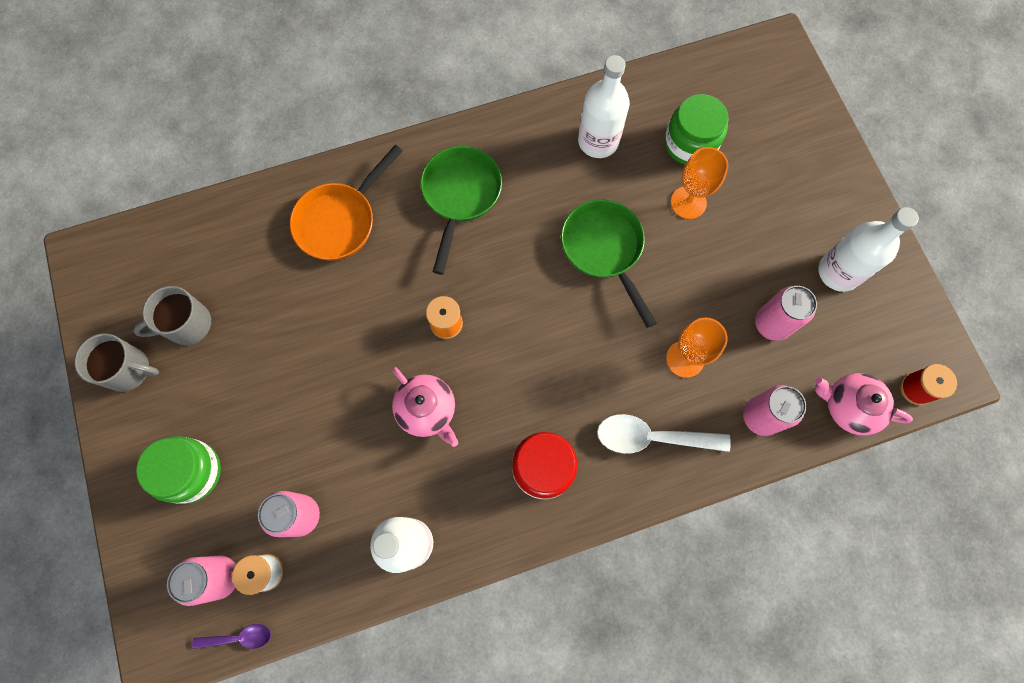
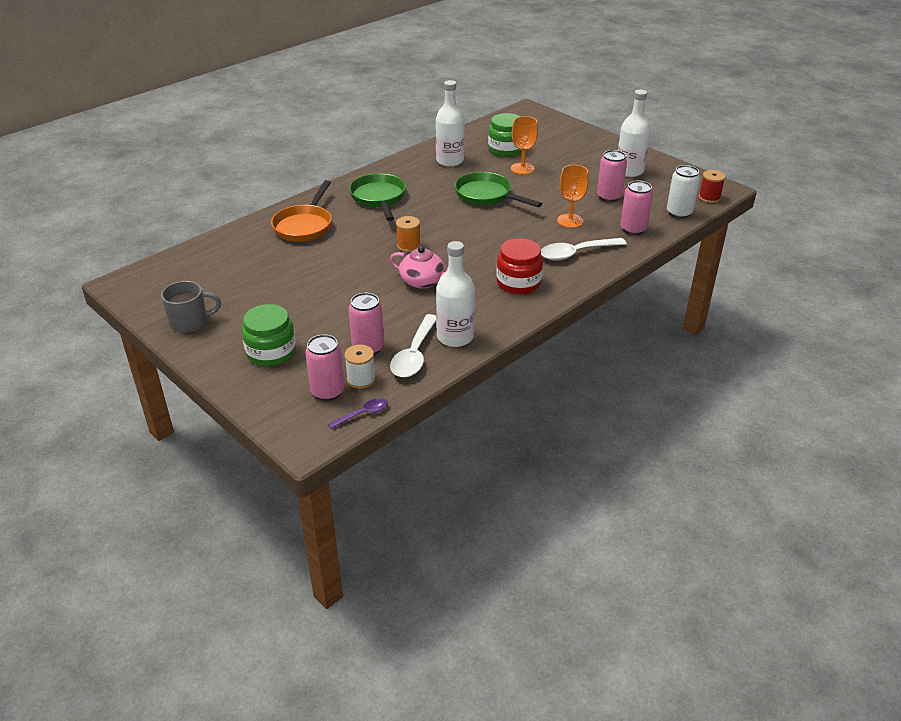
camera: 25 degrees left, 35 degrees down
(187, 324) = (223, 292): grey mug -> none
(346, 555) = (414, 354): none -> white spoon
(849, 406) = (679, 213): pink teapot -> white can

